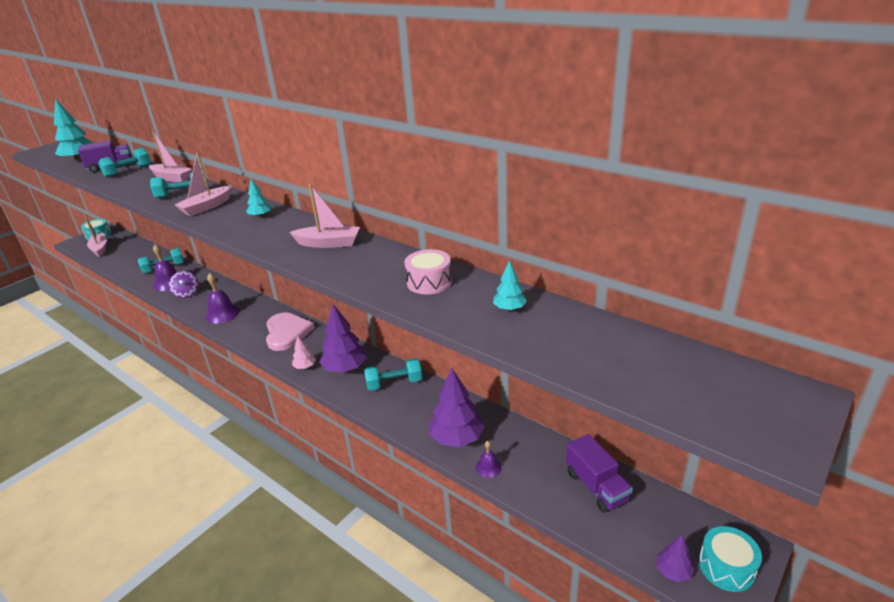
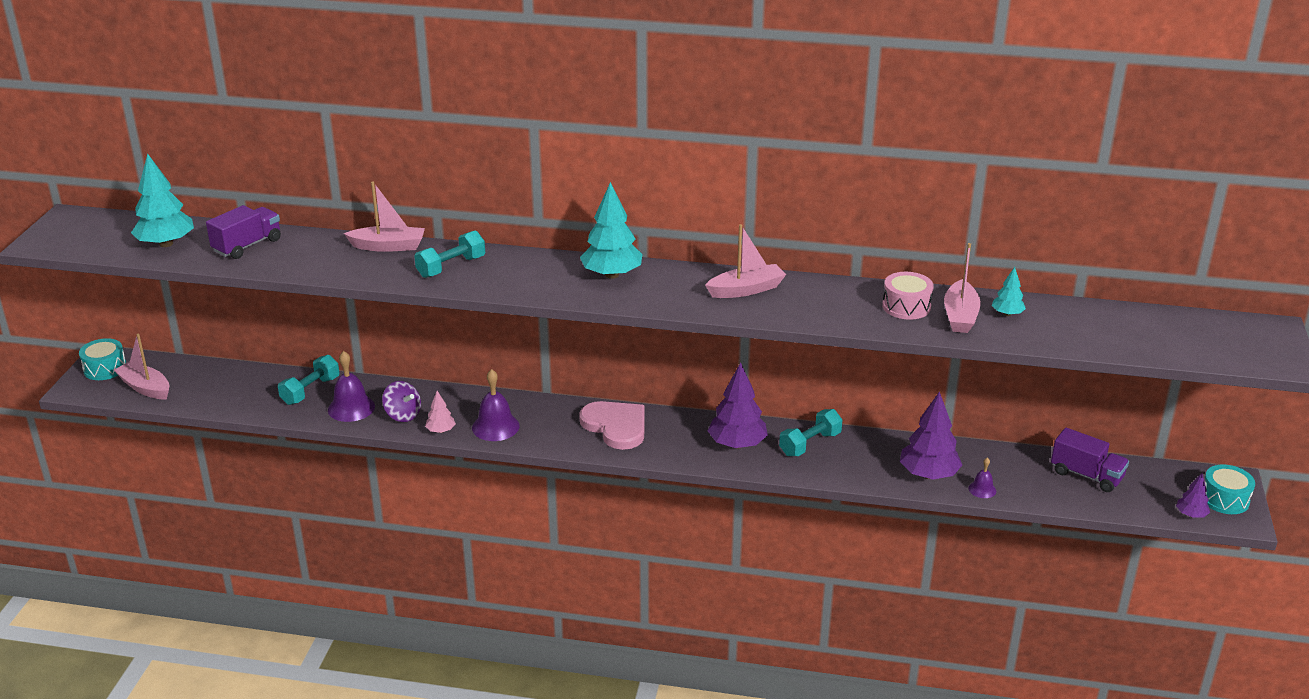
camera: 30 degrees left, 0 degrees up
(128, 171) = (295, 248): turquoise dumbbell -> none
(207, 207) = (518, 276): pink boat -> pink boat (960, 316)
(260, 216) = (611, 275): turquoise tree -> turquoise tree, size x1.96
(305, 367) = (687, 455): pink tree -> pink tree (441, 431)

